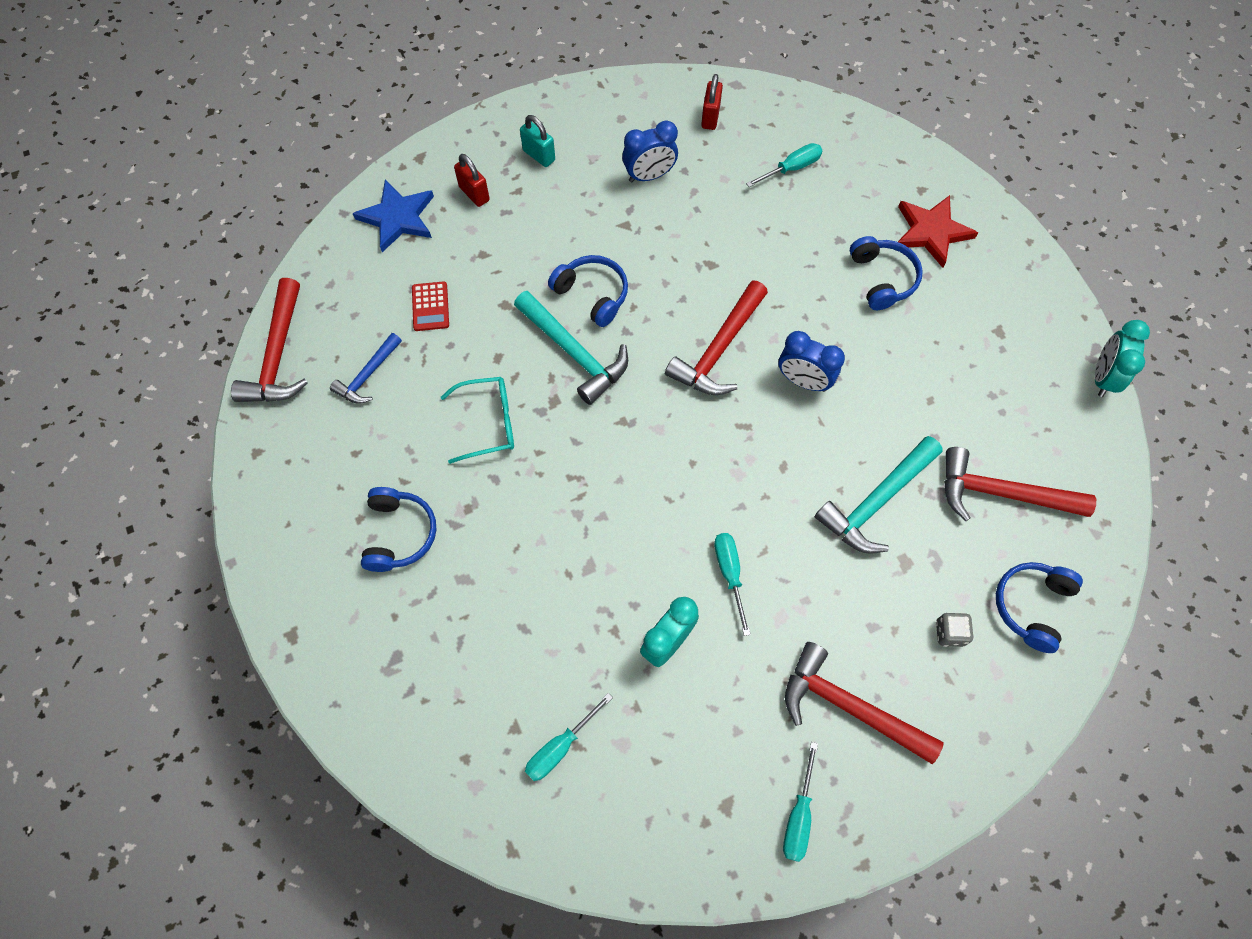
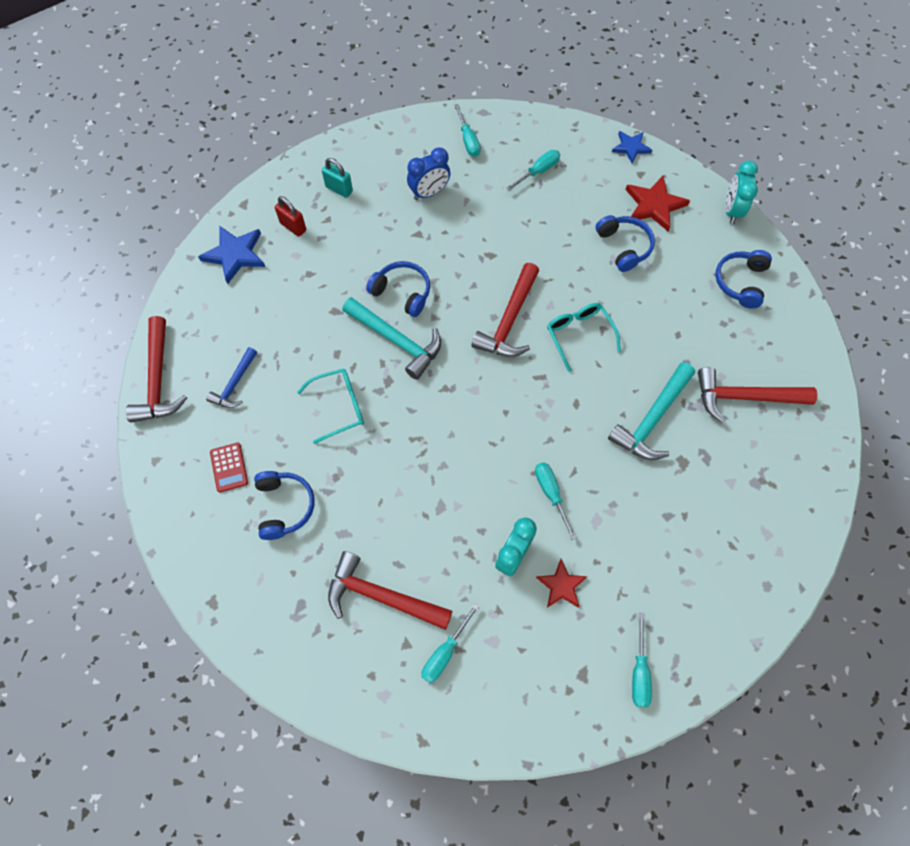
camera: 10 degrees left, 0 degrees up
(430, 306) = (275, 321): red calculator -> red calculator (229, 467)
(710, 117) = (468, 140): red padlock -> turquoise screwdriver
(721, 690) = (561, 585): none -> red star
(803, 381) = (579, 335): blue clock -> turquoise glasses
(849, 707) = (661, 580): red hammer -> red hammer (382, 596)
(915, 154) = (631, 147): none -> blue star
(949, 633) = (726, 510): grey dice -> none
(1031, 606) = (783, 479): blue headphones -> blue headphones (740, 282)
(1103, 377) = (802, 297): turquoise clock -> turquoise clock (731, 210)

